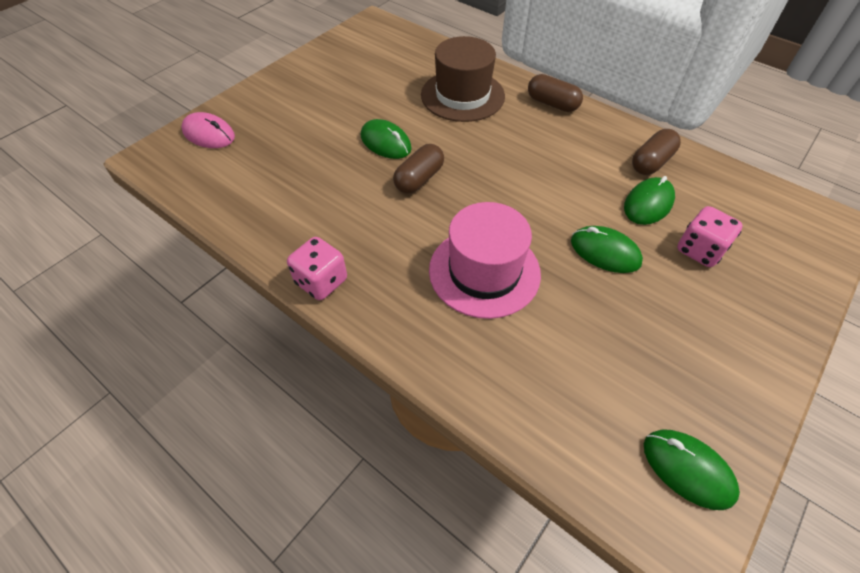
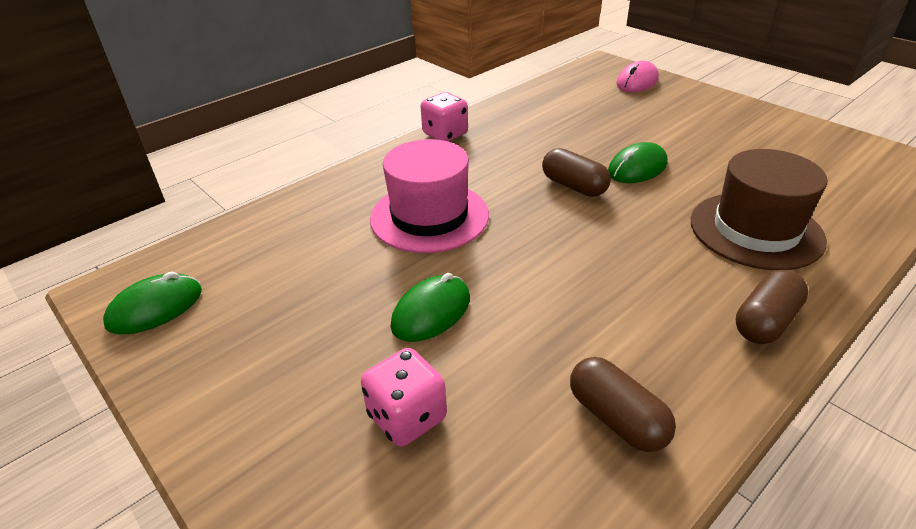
camera: 100 degrees right, 15 degrees down
(648, 204) = (514, 383): green mouse -> none

